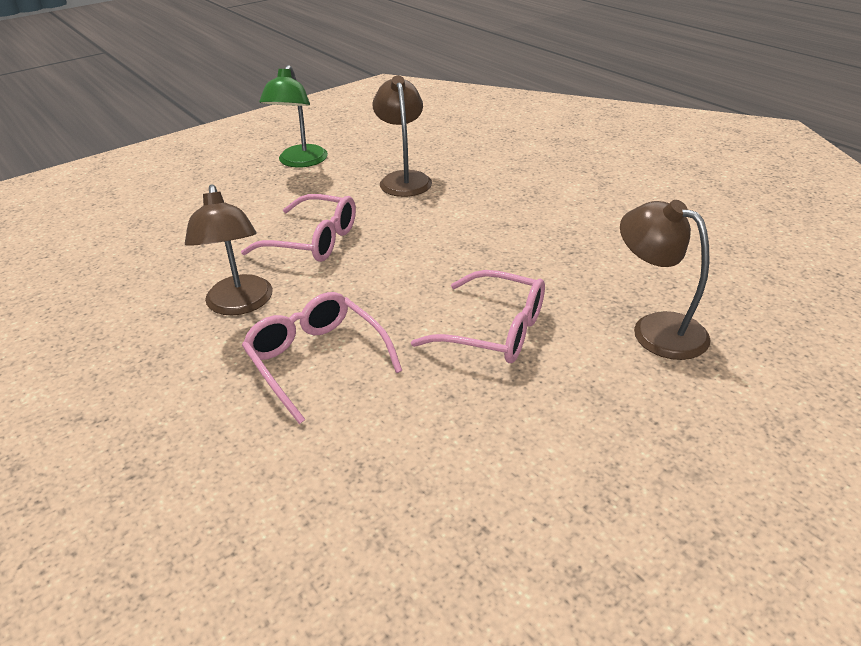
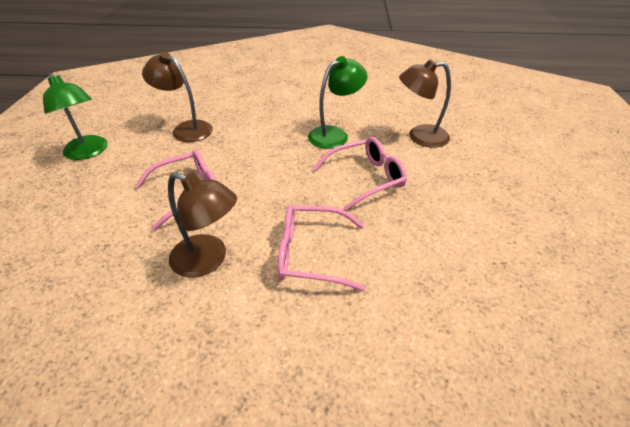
camera: 50 degrees left, 5 degrees up
(545, 264) = (335, 134): none -> green lamp

